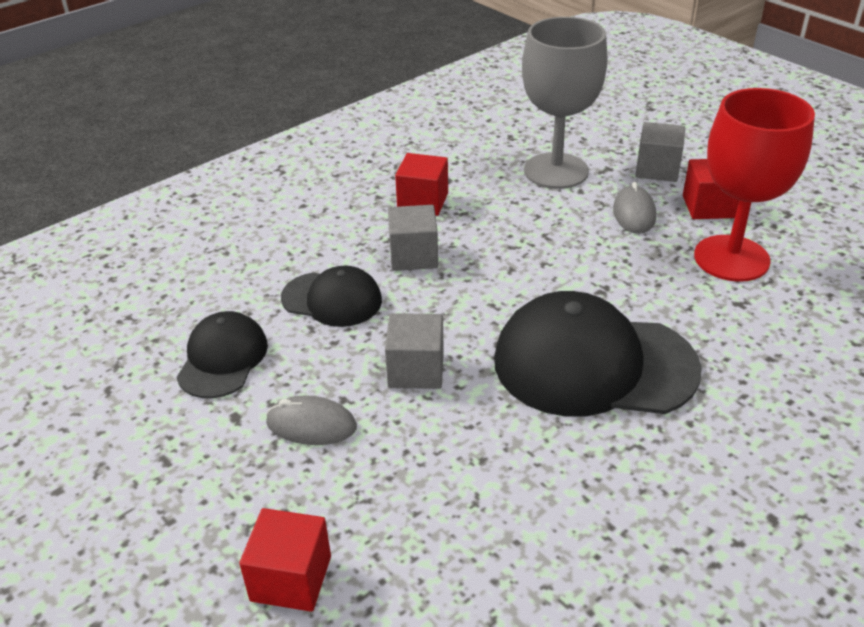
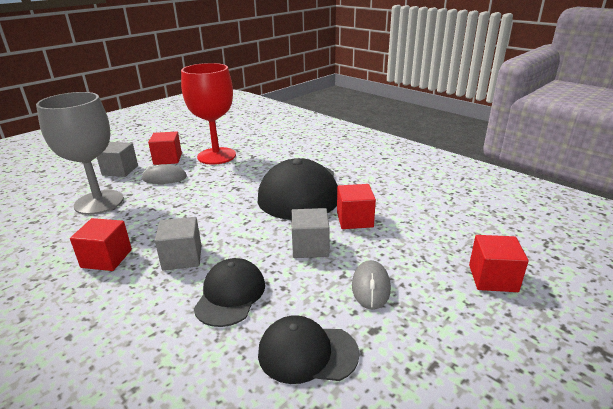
camera: 95 degrees left, 10 degrees down
(487, 428) = (354, 220): none -> red cube

